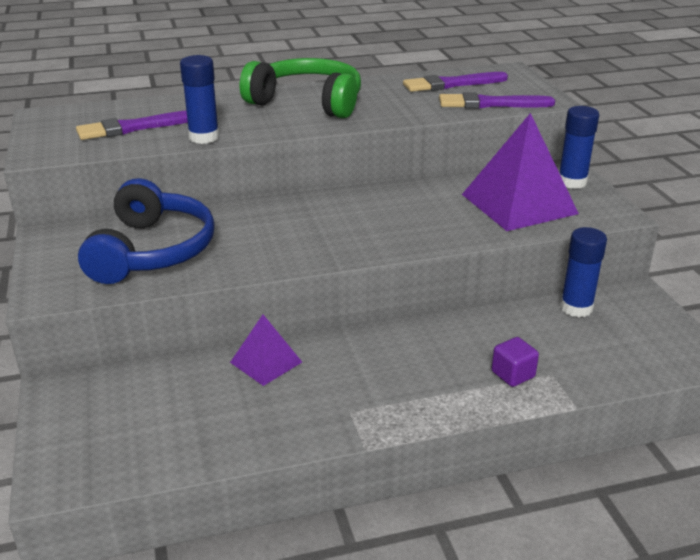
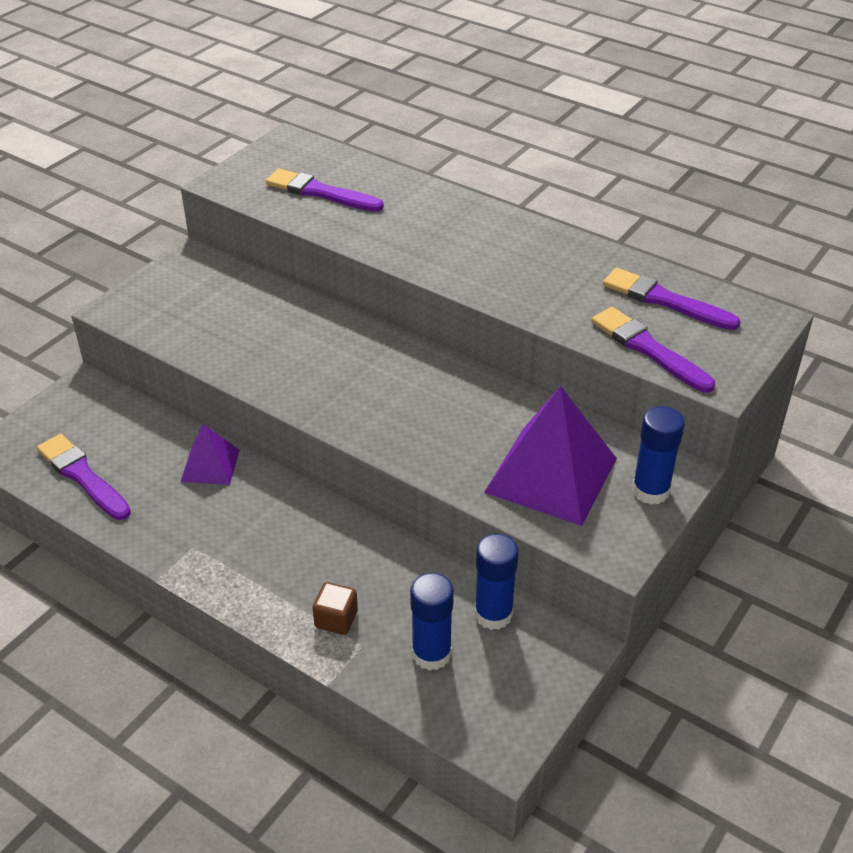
camera: 50 degrees right, 10 degrees up
(152, 251) = (221, 317): blue headphones -> none
(177, 438) = (83, 476): none -> purple brush
(204, 137) = (346, 234): blue glue stick -> blue glue stick (431, 654)
(307, 102) = (492, 243): green headphones -> none
(513, 374) = (336, 619): purple cube -> brown cube

